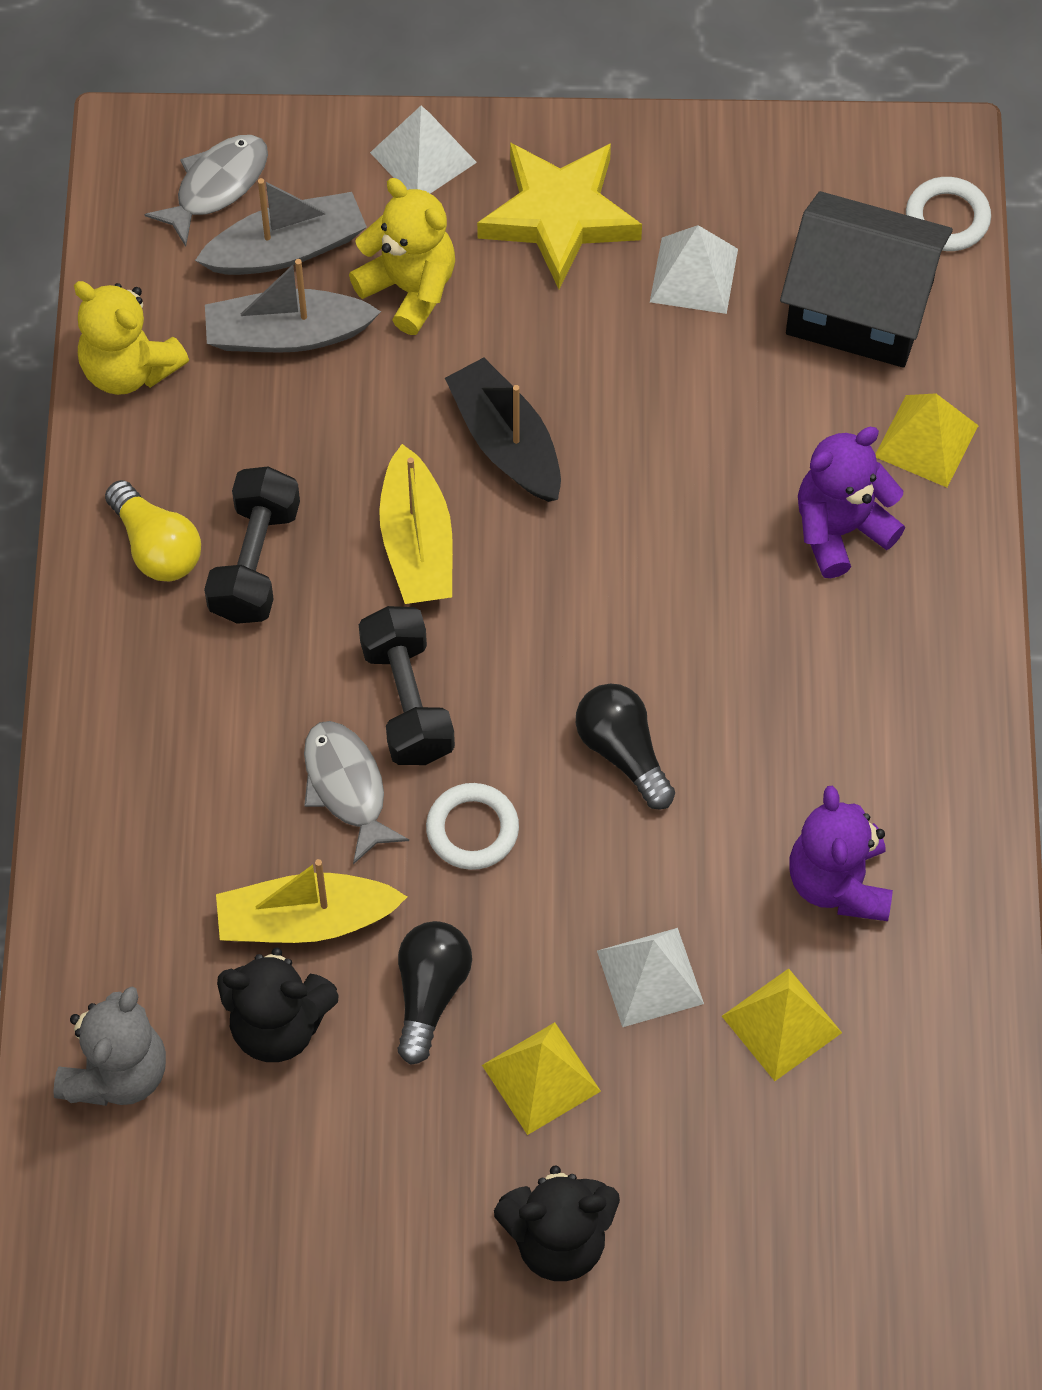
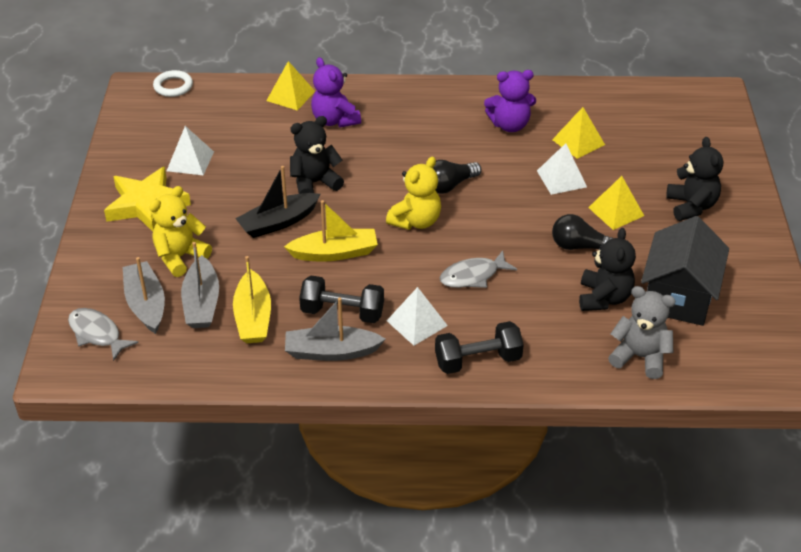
camera: 90 degrees left, 20 degrees down
(129, 368) = (214, 367): yellow teddy bear -> yellow teddy bear (416, 221)
(156, 547) = (331, 352): yellow light bulb -> grey boat
(305, 920) = (547, 289): yellow boat -> yellow boat (253, 317)
(407, 701) = (424, 255): black dumbbell -> black dumbbell (478, 360)
(423, 157) = (97, 253): white pyramid -> white pyramid (417, 323)
(472, 829) = (493, 233): white ring -> none
(627, 500) = (314, 183): none -> black teddy bear
(859, 307) = (217, 112): black house -> black house (678, 296)

